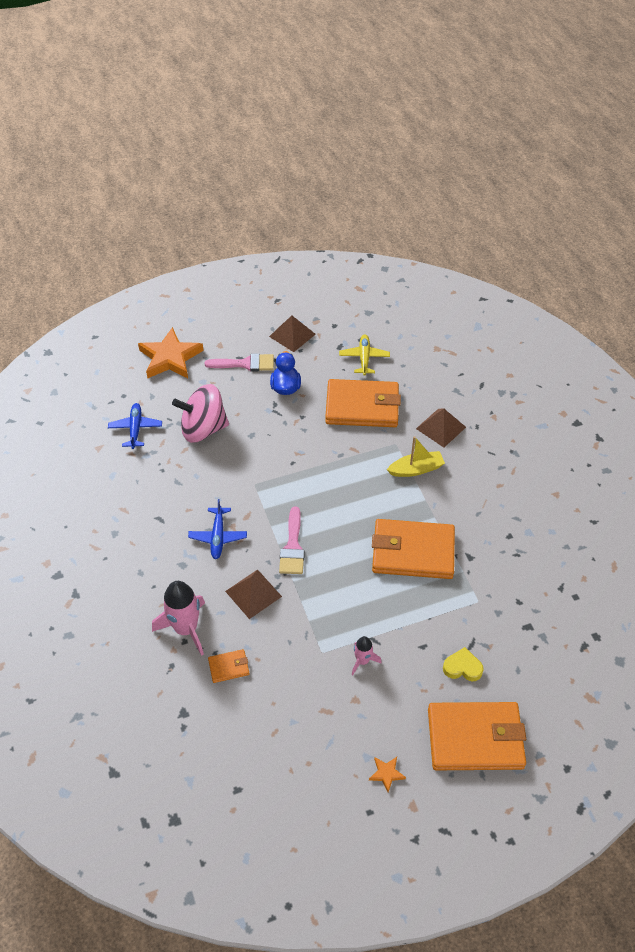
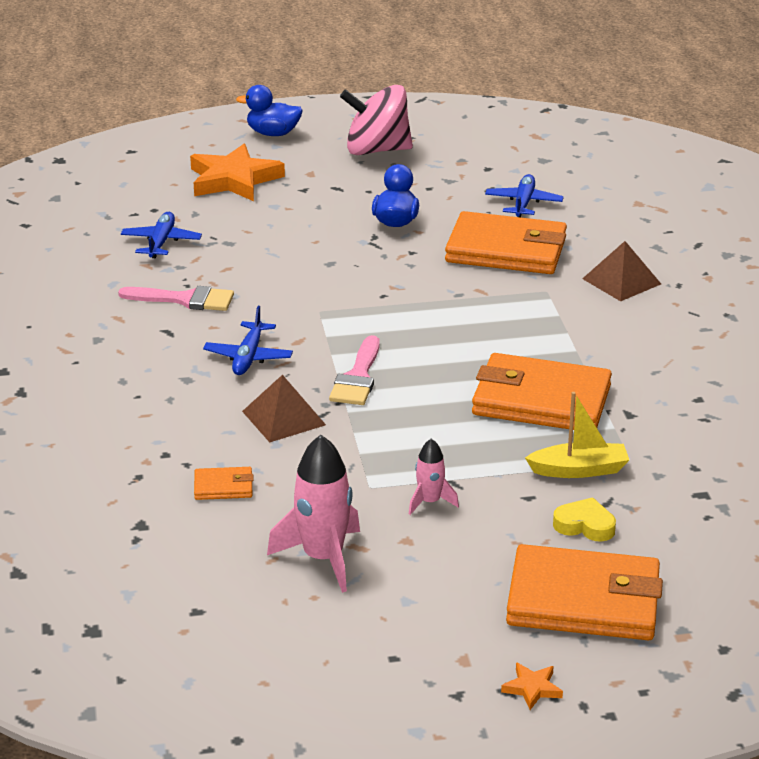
camera: 10 degrees right, 20 degrees down
(186, 307) = (273, 133): none -> blue duck
(186, 629) = (172, 442): pink rocket -> pink rocket (323, 558)
(203, 429) = (260, 251): pink spinning top -> pink spinning top (377, 150)
(245, 364) = (342, 194): pink brush -> pink brush (184, 299)
(292, 335) = (421, 172): brown pyramid -> none
(364, 358) = (523, 203): yellow plane -> blue plane
(386, 774) = (432, 621): orange star -> orange star (532, 688)
(416, 469) = (570, 319): yellow boat -> yellow boat (579, 470)

